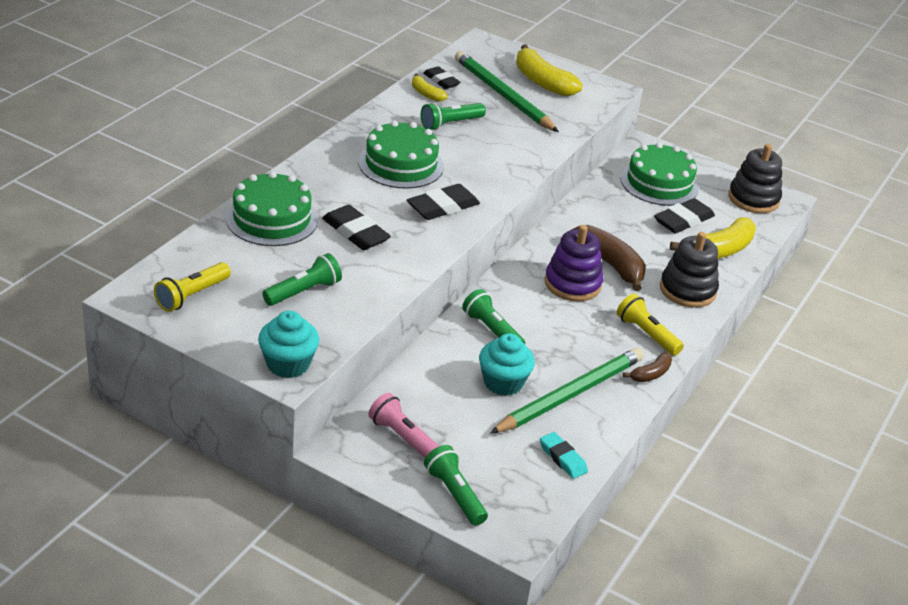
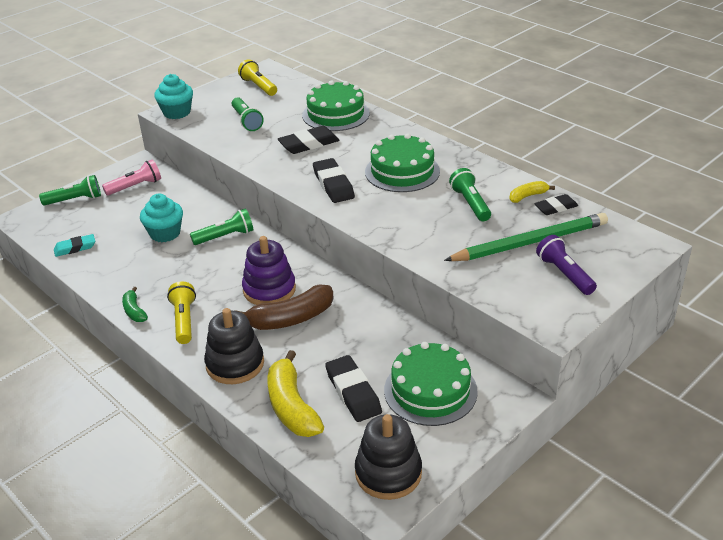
camera: 110 degrees right, 0 degrees up
(542, 82) = (564, 274): yellow banana -> purple flashlight
(570, 394) = (135, 263): green pencil -> none
(647, 334) = (184, 320): yellow flashlight -> yellow flashlight turned 75 degrees counterclockwise
(650, 374) = (134, 311): brown banana -> green banana

